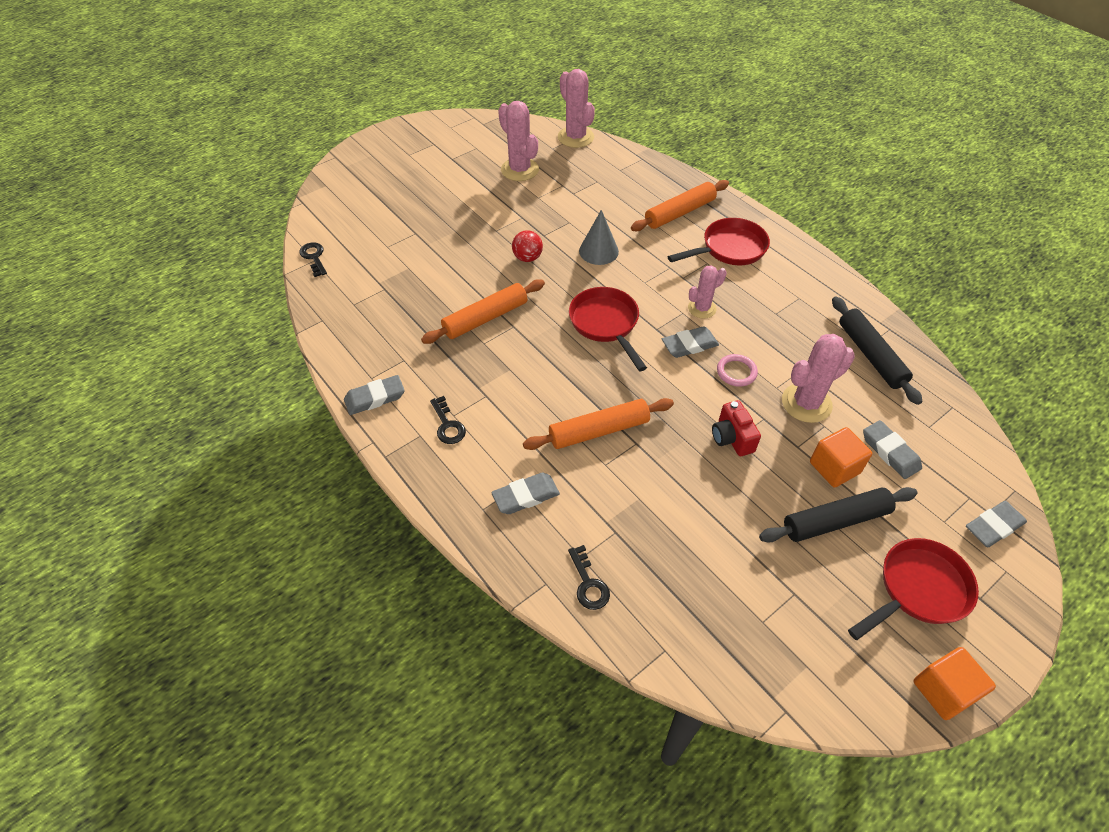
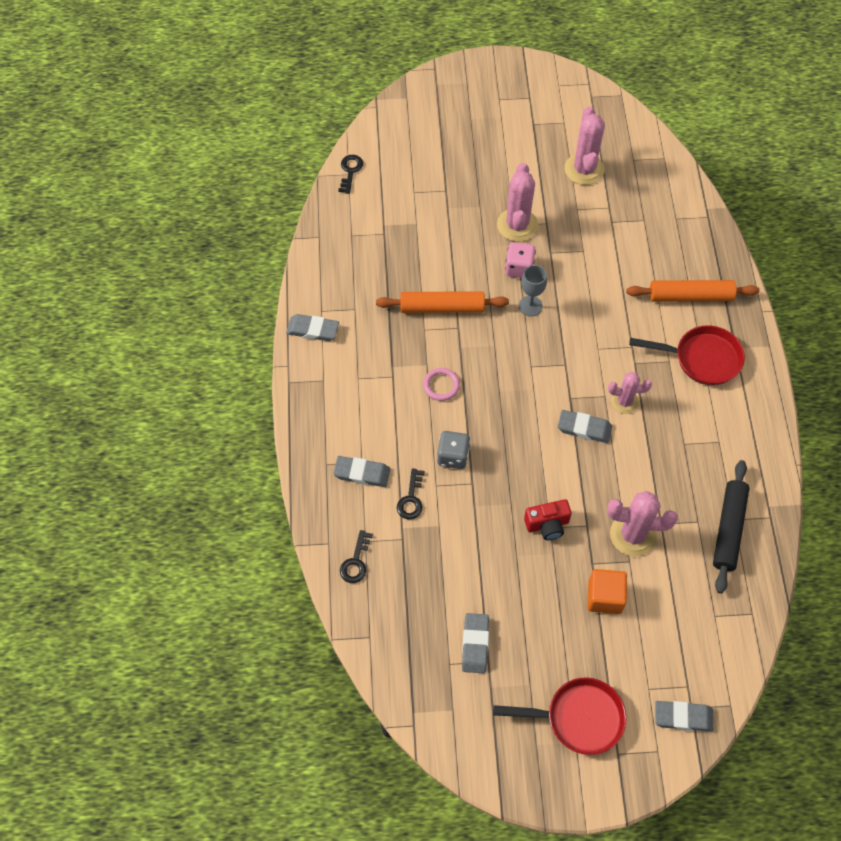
camera: 35 degrees right, 10 degrees up
(447, 425) = (348, 384): black key -> black key (411, 498)
(527, 258) = (519, 268): red ball -> pink dice
(561, 279) = (530, 306): none -> grey goblet
(575, 137) = (665, 158): pink cactus -> pink cactus (517, 225)
(598, 251) = (584, 295): grey cone -> none
(599, 430) = (453, 456): orange rolling pin -> grey dice
(606, 324) = (532, 369): red pan -> none
(732, 438) = (547, 525): red camera -> red camera turned 120 degrees counterclockwise
(736, 372) = (601, 474): pink ring -> pink ring (441, 385)
(835, 521) = (566, 634): black rolling pin -> none
(890, 452) = (661, 614): grey eraser -> grey eraser (475, 644)
(943, 690) = (529, 786): orange cube -> none

